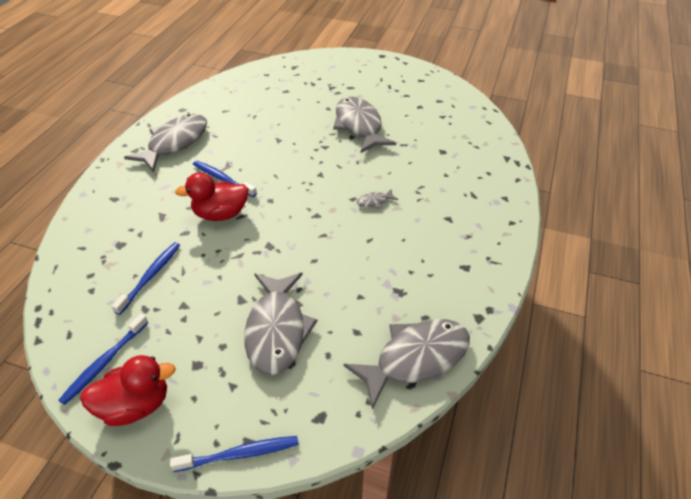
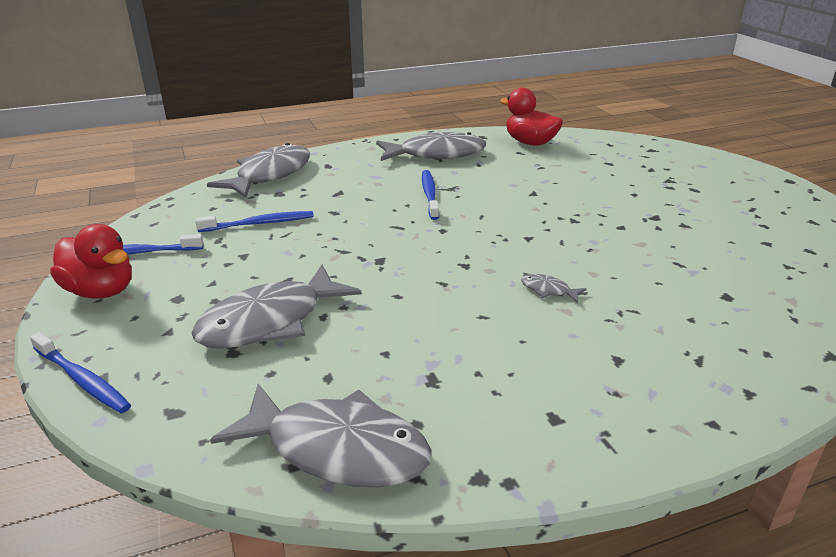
camera: 50 degrees right, 15 degrees down
(220, 214) = (383, 216): red duck -> red duck (530, 143)
(359, 126) = (647, 223): grey fish -> grey fish (270, 175)

